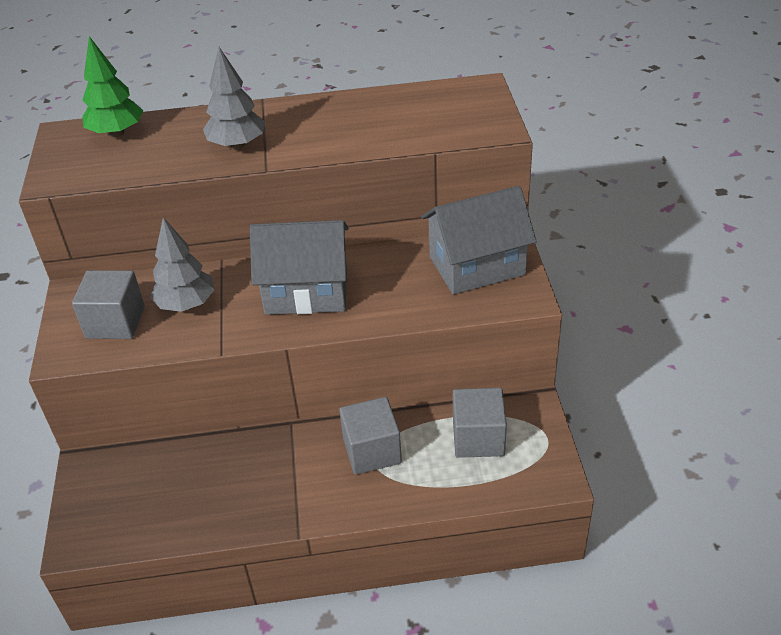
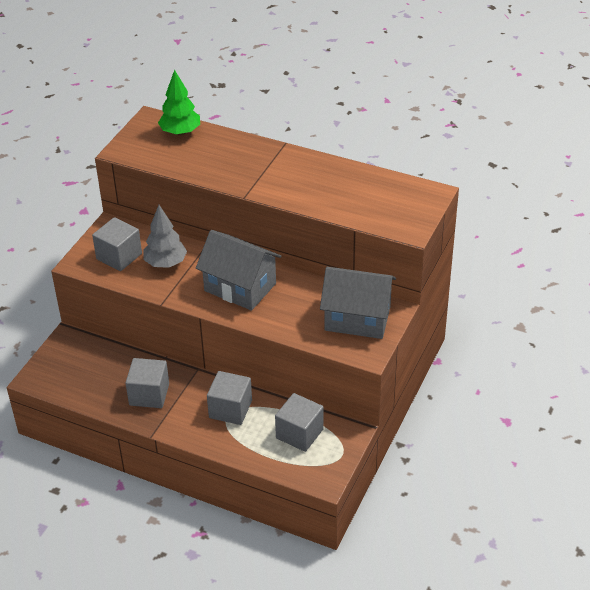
camera: 30 degrees right, 0 degrees up
(237, 145) = (242, 171): grey tree -> none
(253, 484) = (149, 394): none -> grey cube

